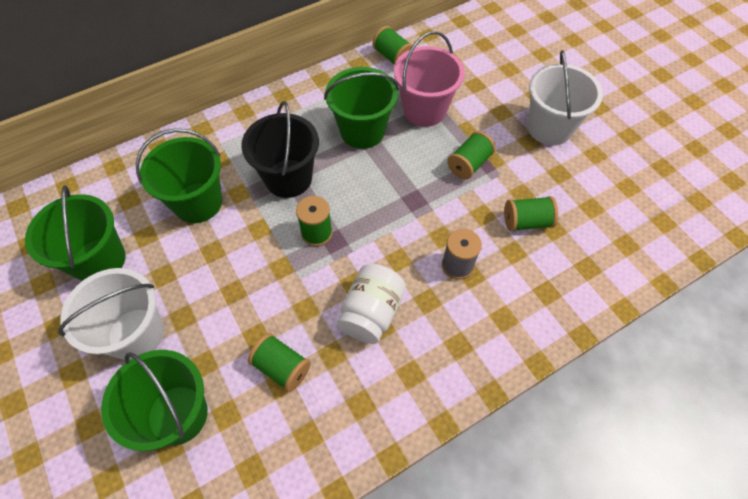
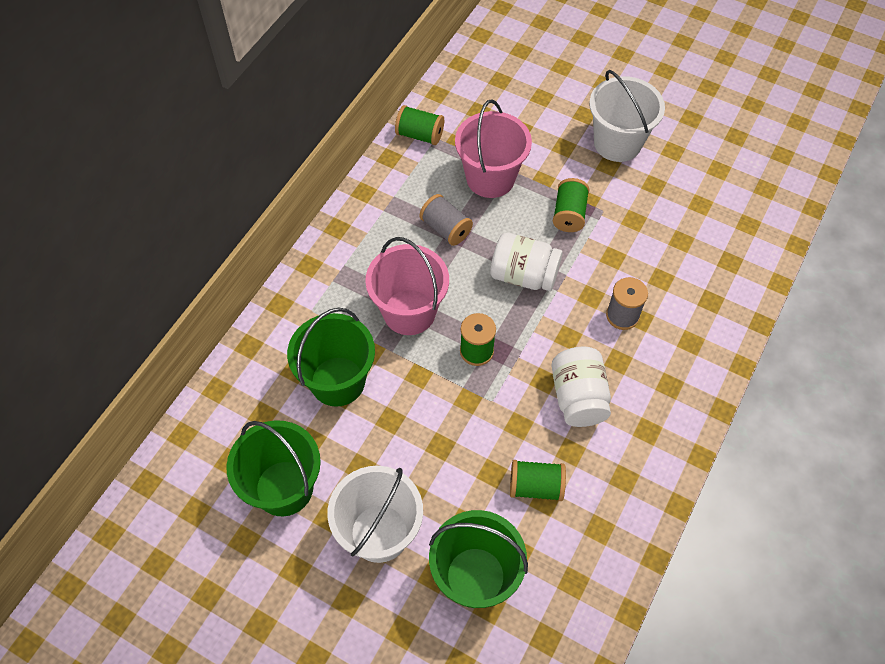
camera: 30 degrees left, 0 degrees up
(288, 178) = (409, 312): black bucket -> pink bucket
(362, 131) = (446, 229): green bucket -> grey spool
(397, 193) = (523, 275): none -> white jar
(526, 222) = (655, 245): green spool -> none

